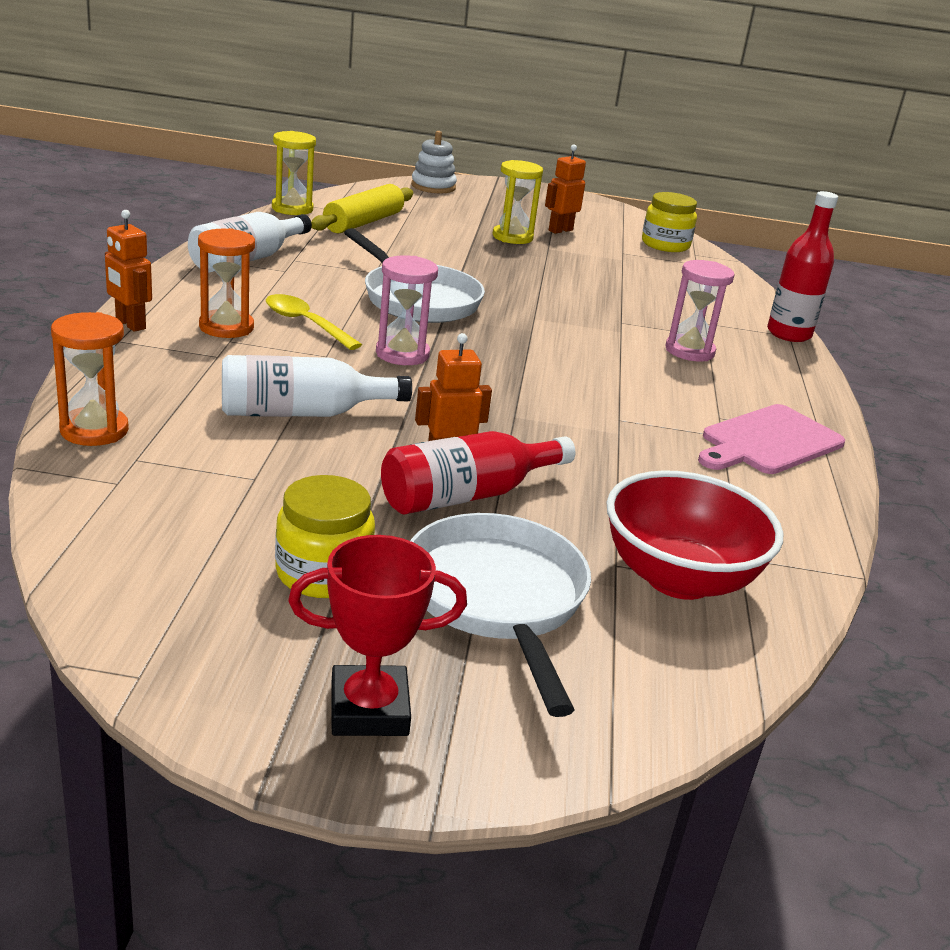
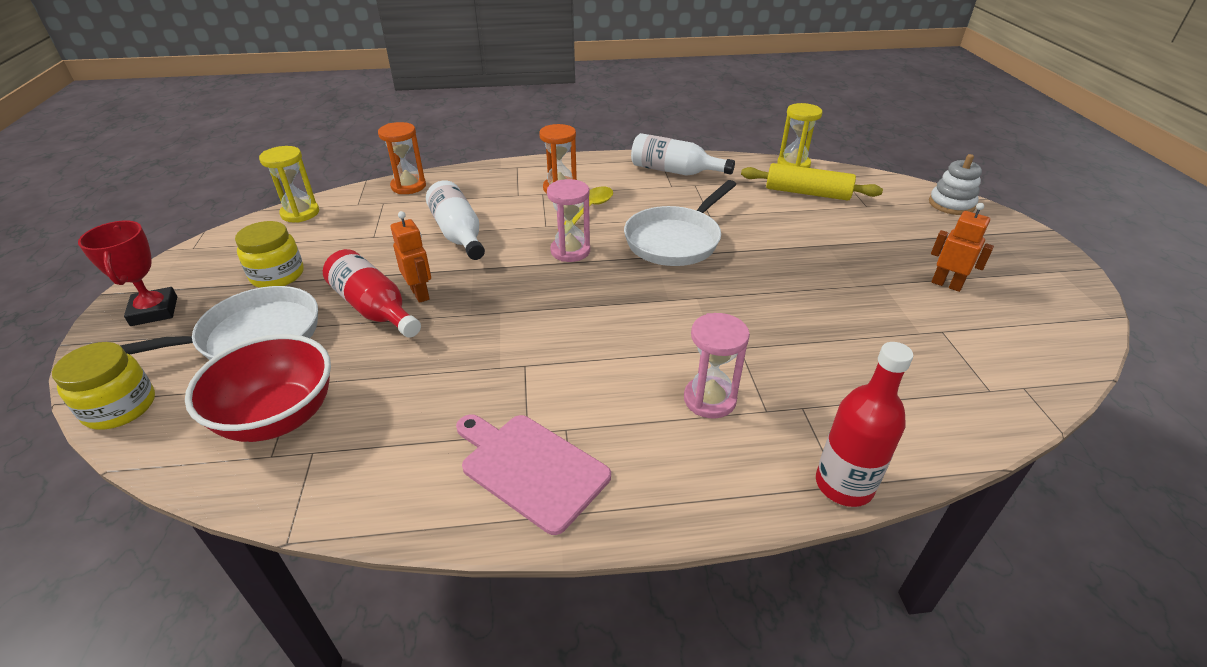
camera: 80 degrees right, 10 degrees up
(130, 324) = (540, 164): orange robot -> none
(512, 237) = (881, 261): yellow hourglass -> yellow hourglass (300, 213)
(665, 245) = (1019, 360): yellow jar -> yellow jar (120, 407)

